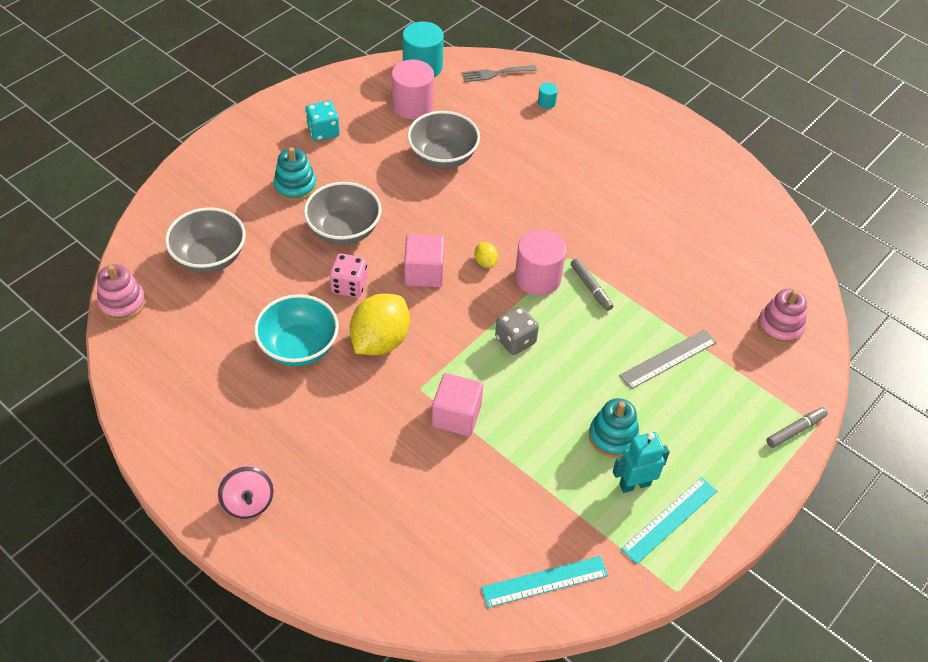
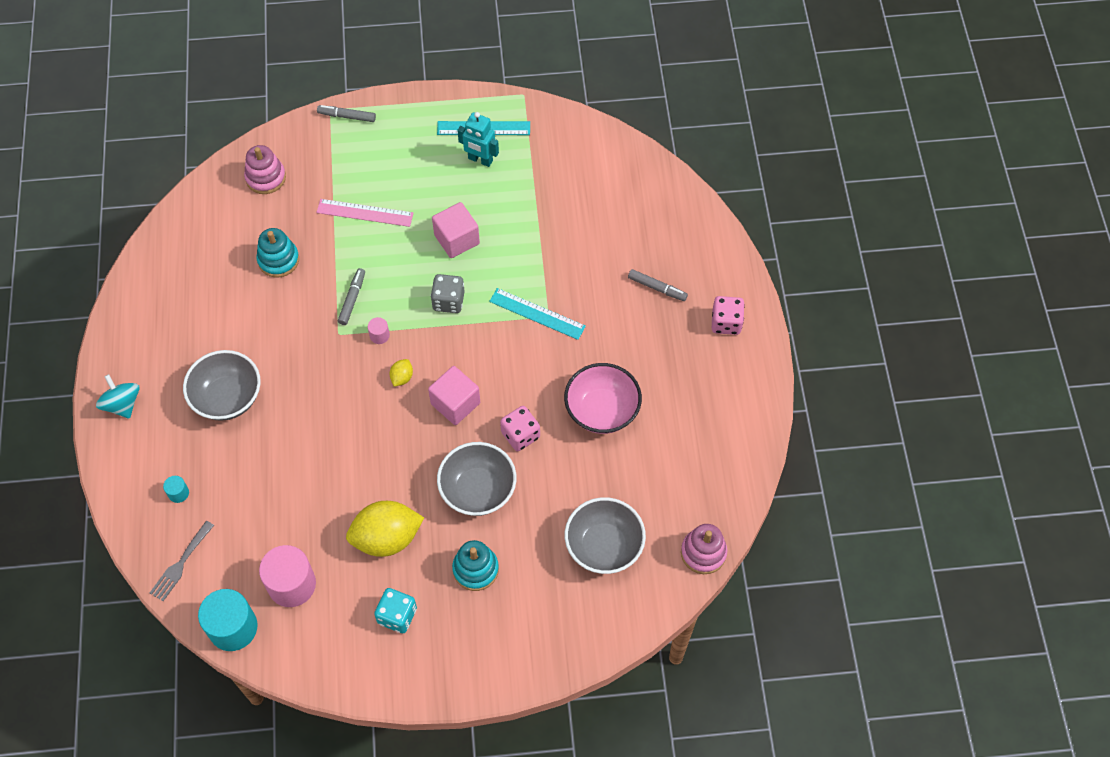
camera: 135 degrees left, 10 degrees up
(248, 502) = (726, 323): pink spinning top -> pink dice
(299, 347) = (602, 410): turquoise bowl -> pink bowl
(344, 486) = (657, 288): none -> grey marker
(380, 341) = (541, 372): yellow lemon -> yellow lemon (387, 538)
(443, 157) = (327, 503): grey bowl -> grey bowl (227, 397)
(456, 416) = (542, 280): pink cube -> pink cube (457, 239)
(495, 74) = (181, 564): grey fork -> grey fork turned 90 degrees clockwise
(538, 278) = (379, 335): pink cylinder -> pink cylinder, size x0.45
(544, 581) = (591, 151): turquoise ruler -> turquoise ruler (537, 314)
(613, 436) = (460, 194): turquoise stacking toy -> turquoise stacking toy (278, 260)
(650, 121) = (122, 404): none -> turquoise spinning top
(668, 359) = (365, 213): grey ruler -> pink ruler

